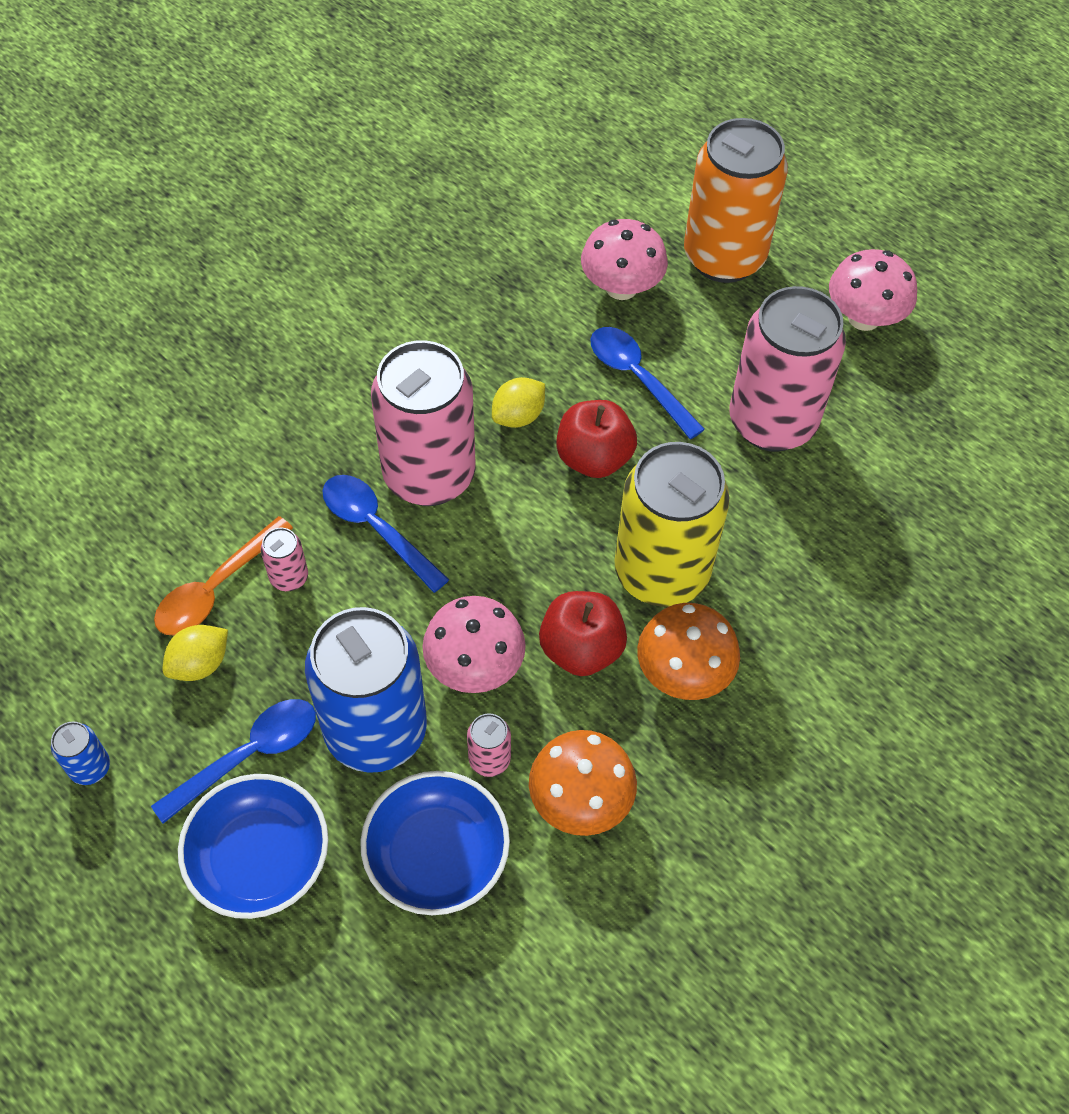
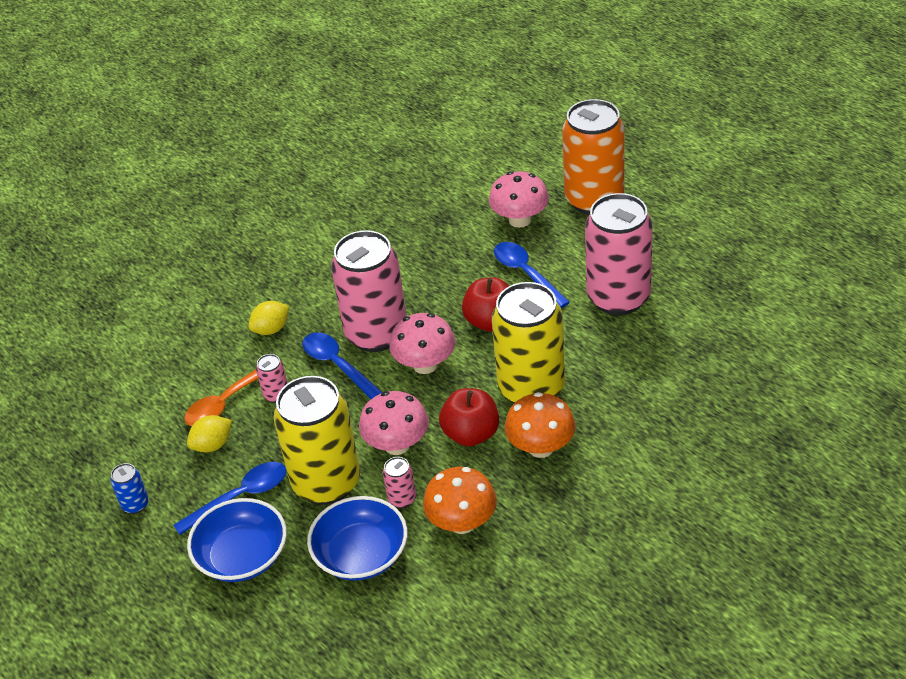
camera: 10 degrees right, 15 degrees down
(376, 731) = (326, 482): blue can -> yellow can
(518, 416) = (441, 298): yellow lemon -> yellow lemon (271, 329)
(863, 317) = (690, 233): pink mushroom -> pink mushroom (425, 365)

